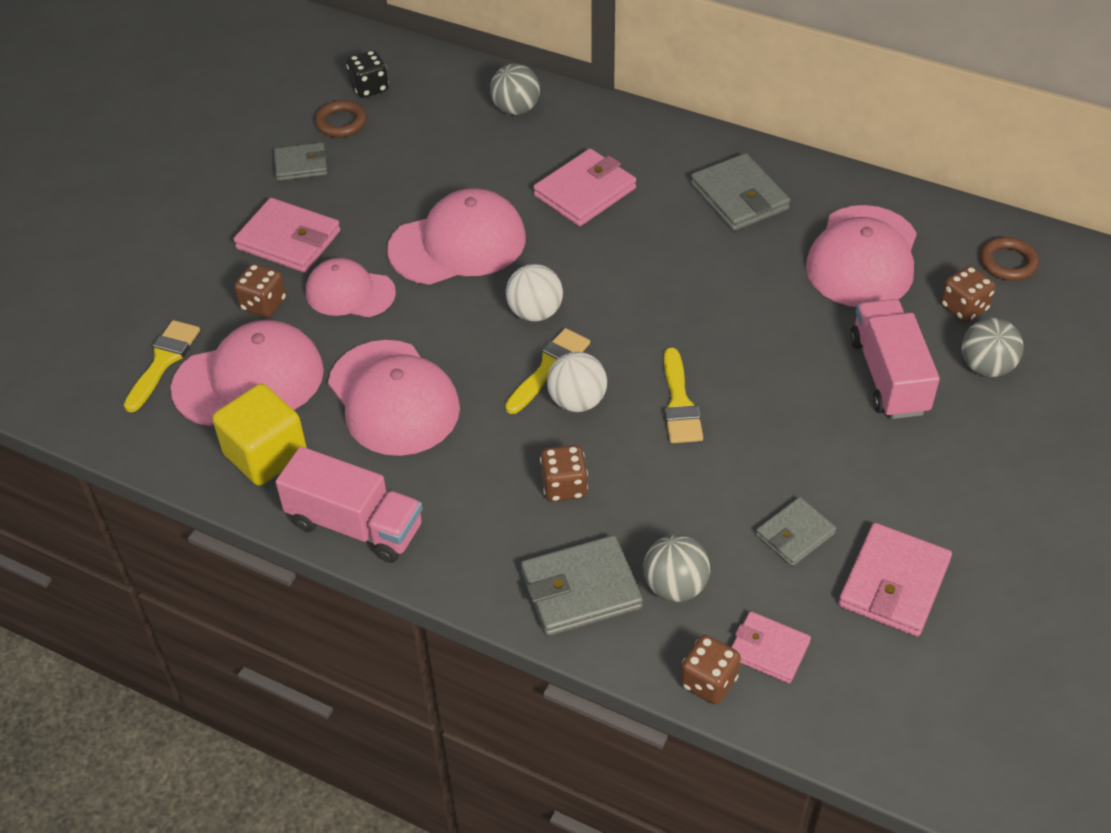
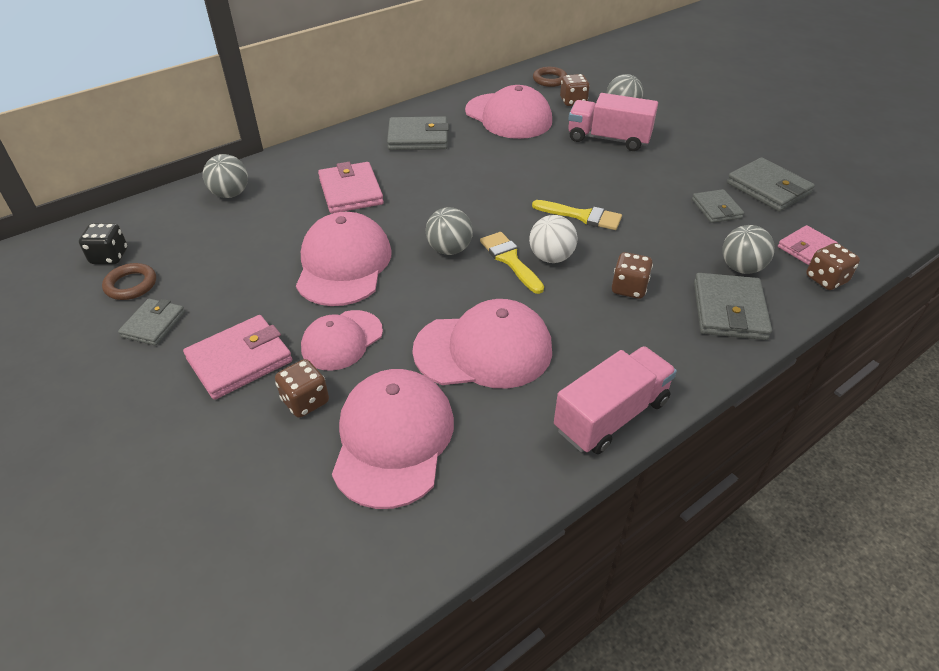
camera: 65 degrees left, 5 degrees down
(163, 361) = (316, 502): yellow brush -> none
(265, 455) = (495, 454): yellow cube -> none
(535, 312) = (449, 249): white ball -> grey ball
(894, 583) = (768, 188): pink wallet -> grey wallet

